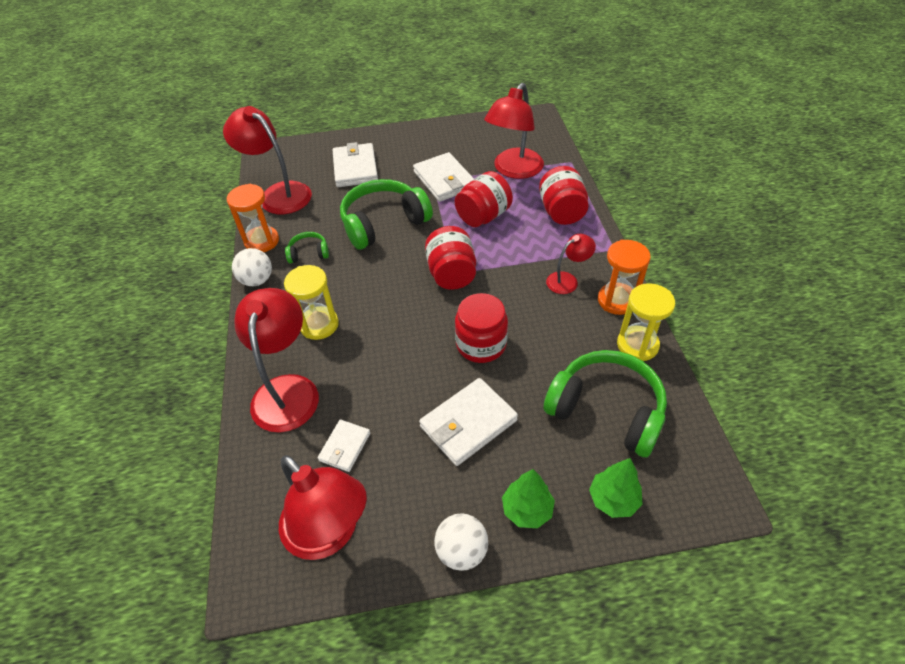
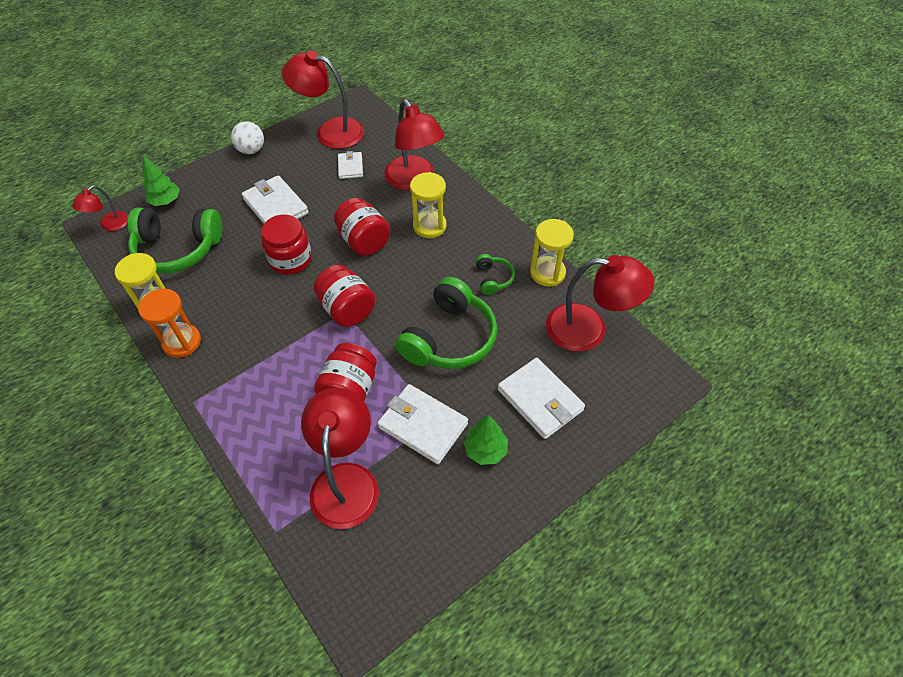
camera: 150 degrees right, 5 degrees up
(257, 280) = (513, 239): white ball -> none
(262, 241) = (547, 273): orange hourglass -> yellow hourglass
(308, 253) = (493, 278): green headphones -> green headphones turned 60 degrees counterclockwise
(468, 424) = (275, 206): white wallet -> white wallet turned 60 degrees counterclockwise
(527, 509) = (219, 179): green tree -> green tree (485, 450)
(561, 212) = (263, 432): red jar -> red jar (364, 241)
(567, 280) = (234, 345): red lamp -> red lamp (110, 225)

